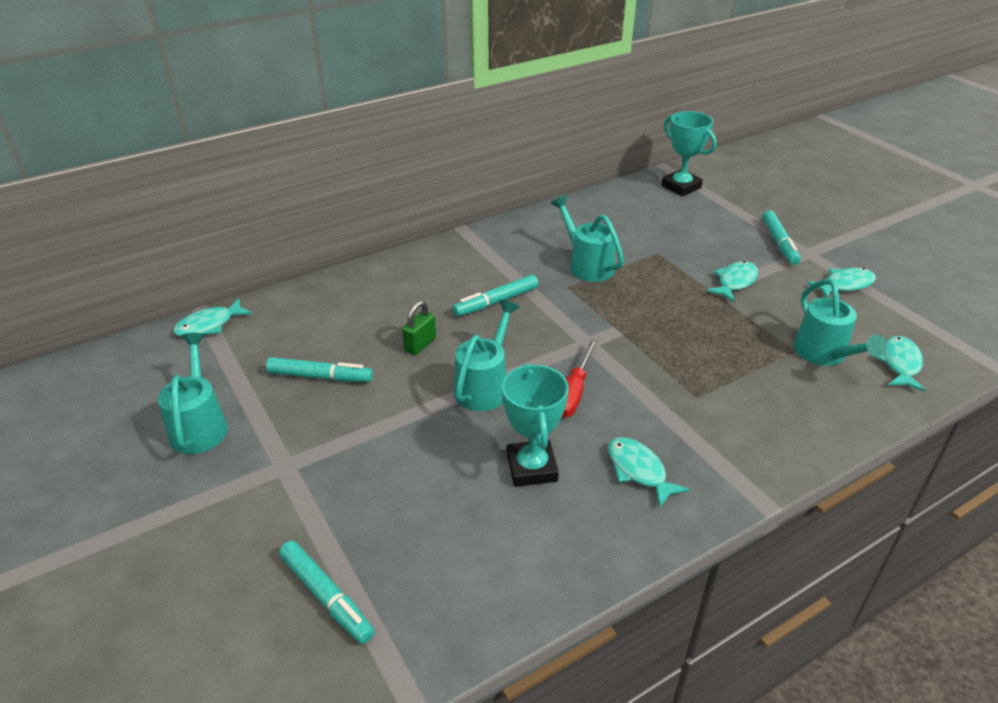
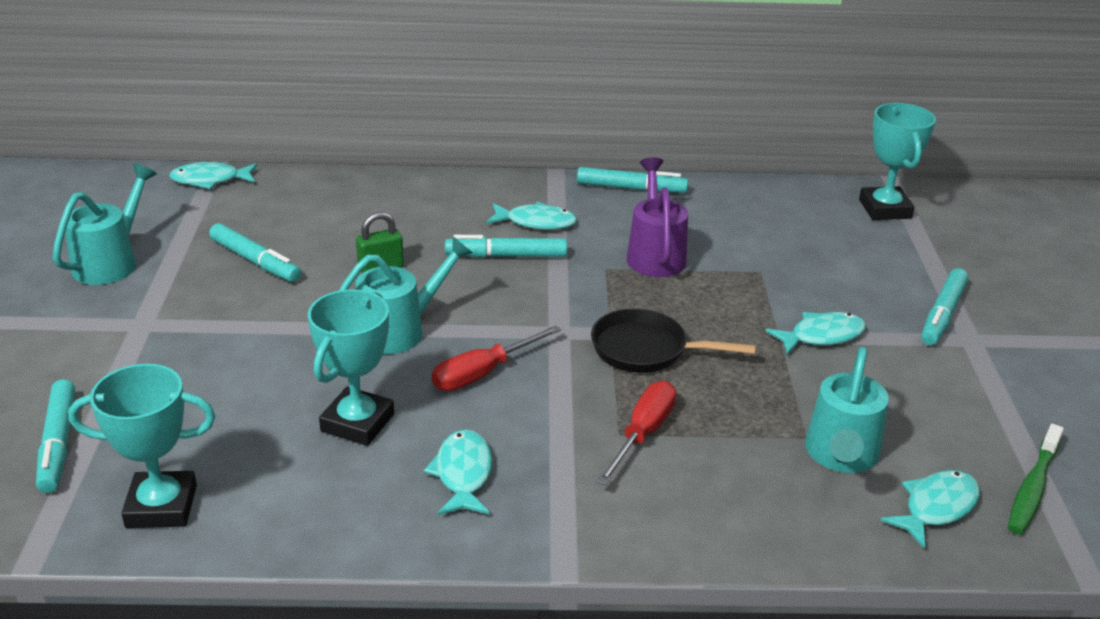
camera: 30 degrees right, 5 degrees down
(465, 603) = (161, 506): none -> turquoise trophy
(523, 224) = (631, 188): none -> turquoise marker
(587, 265) = (655, 254): turquoise watering can -> purple watering can
(651, 333) = (646, 350): none -> black pan
(710, 390) = (642, 434): none -> red screwdriver
(845, 285) = (977, 393): turquoise fish -> turquoise fish (536, 222)
(927, 330) = (1032, 488): none -> green toothbrush

